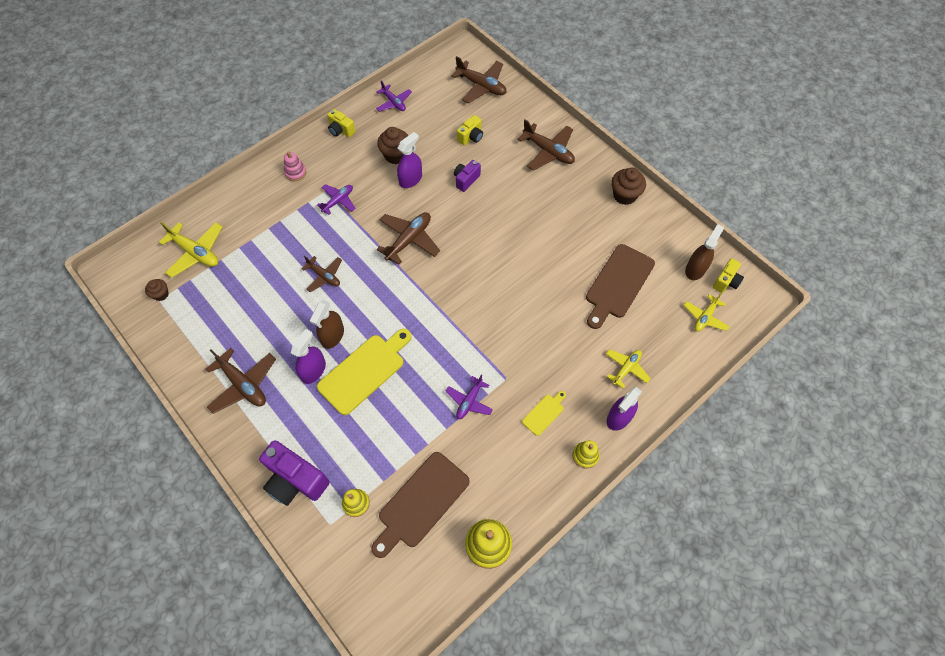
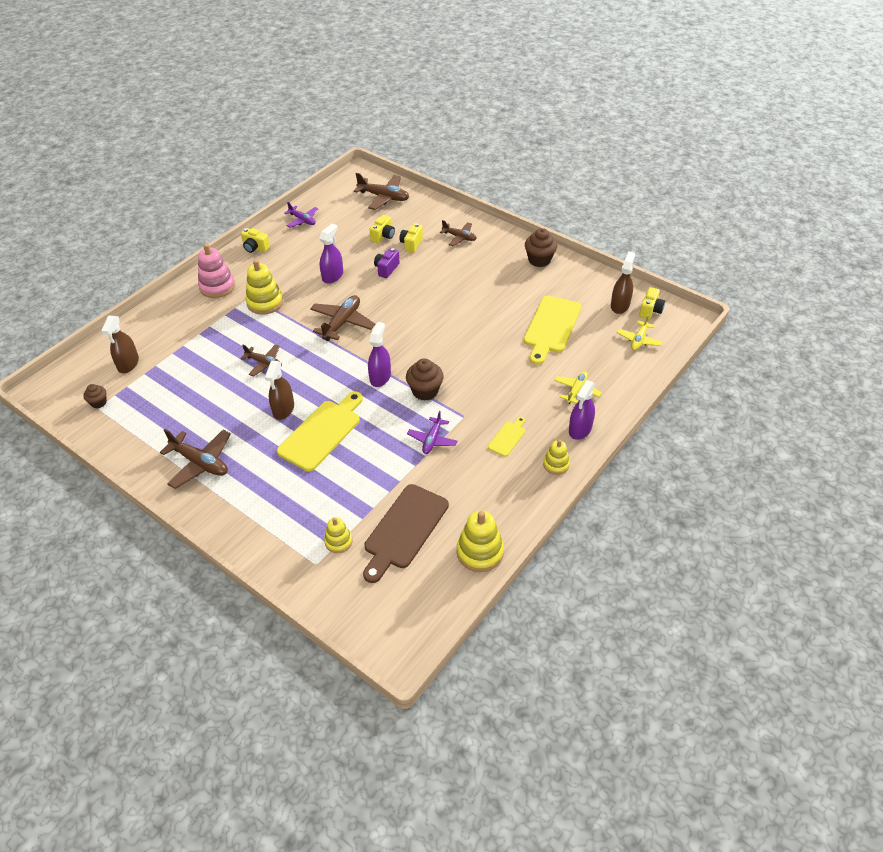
camera: 10 degrees left, 15 degrees down
(196, 252) = (128, 363): yellow plane -> brown spray bottle
(295, 173) = (217, 286): pink stacking toy -> pink stacking toy, size x1.67
(295, 480) = (272, 533): purple camera -> none
(313, 370) = (270, 440): purple spray bottle -> purple spray bottle (380, 377)
(338, 201) = (265, 302): purple plane -> yellow stacking toy
(396, 155) = (314, 260): brown cupcake -> brown cupcake (425, 391)
(497, 152) = (411, 244): none -> yellow camera
(548, 151) = (459, 237): brown plane -> brown plane, size x0.64
(618, 284) = (551, 327): brown cutting board -> yellow cutting board

